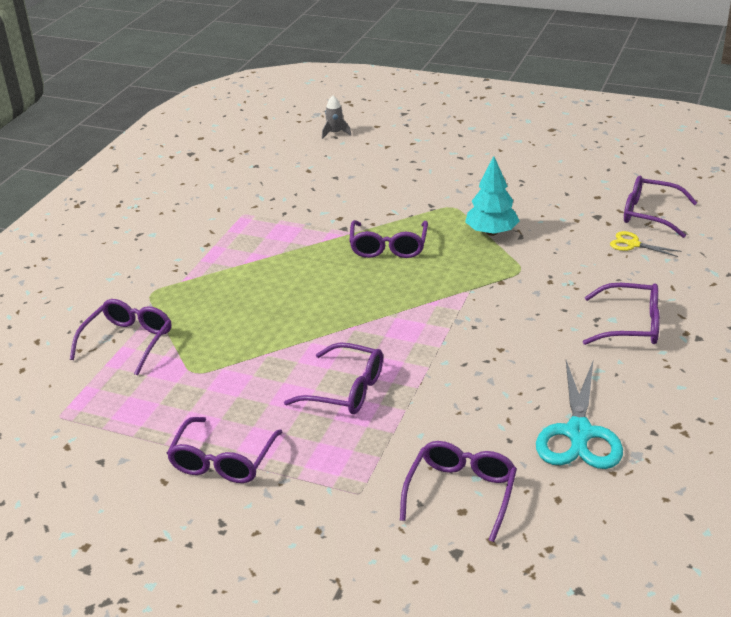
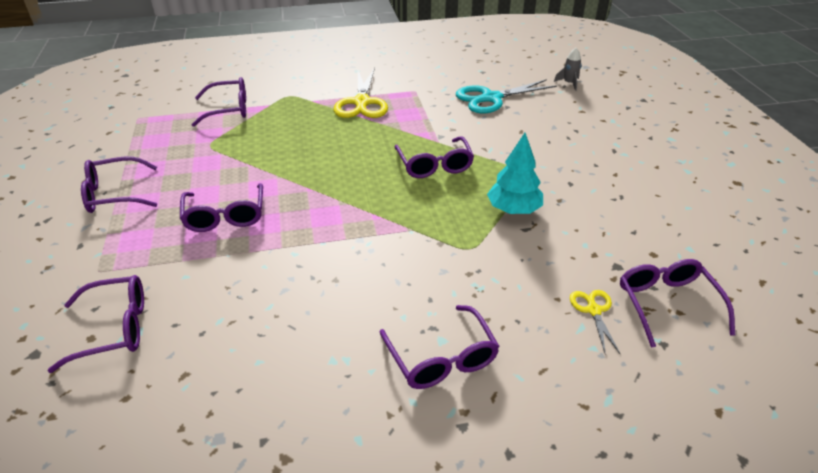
camera: 55 degrees right, 5 degrees up
(227, 251) = (362, 102): none -> yellow scissors
(388, 247) = (434, 165): purple glasses -> purple glasses turned 75 degrees counterclockwise
(579, 433) = (233, 379): turquoise scissors -> turquoise scissors (491, 98)

